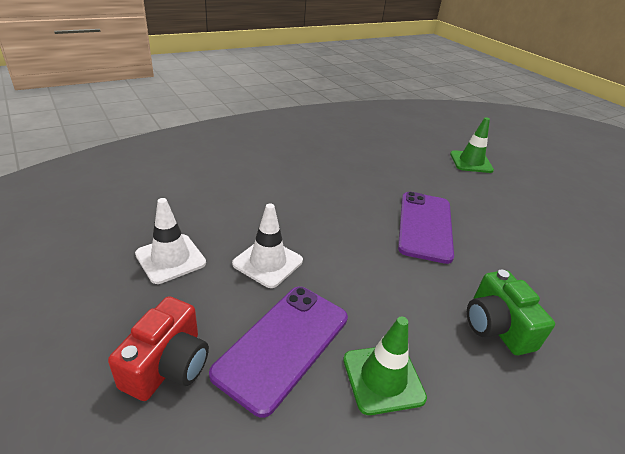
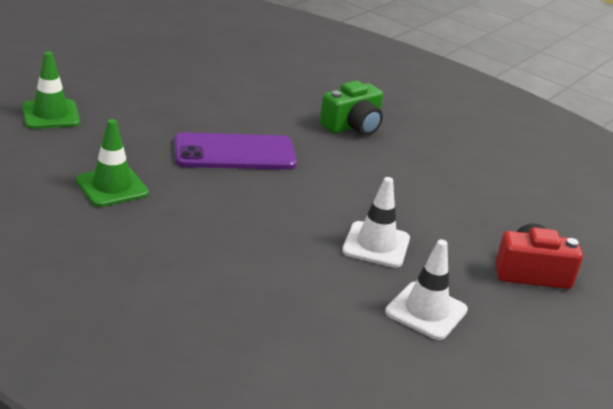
camera: 110 degrees left, 5 degrees down
(283, 344) = (461, 221): purple phone -> none
(383, 378) = (447, 175): green traffic cone -> green traffic cone (112, 187)

